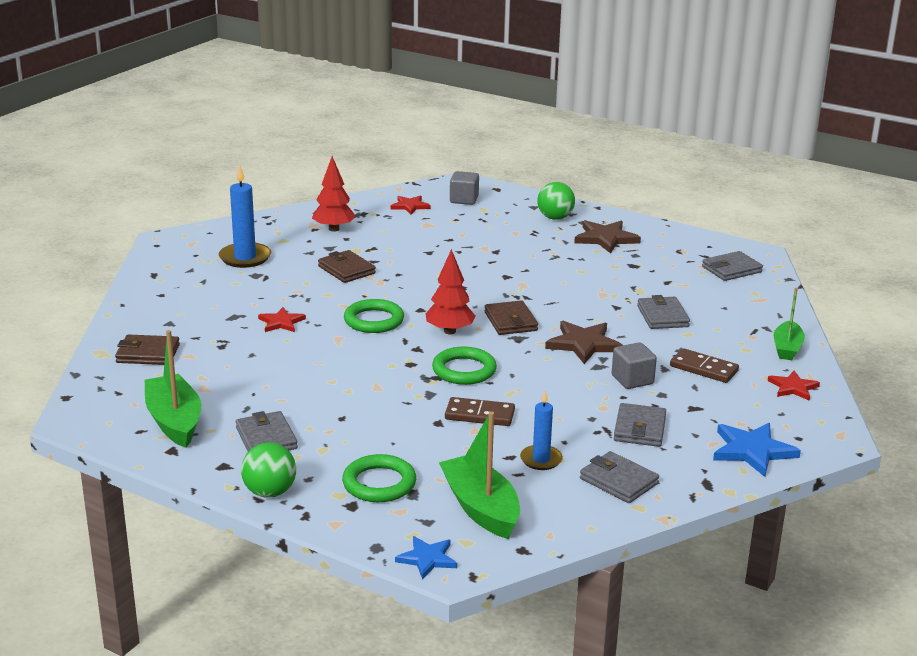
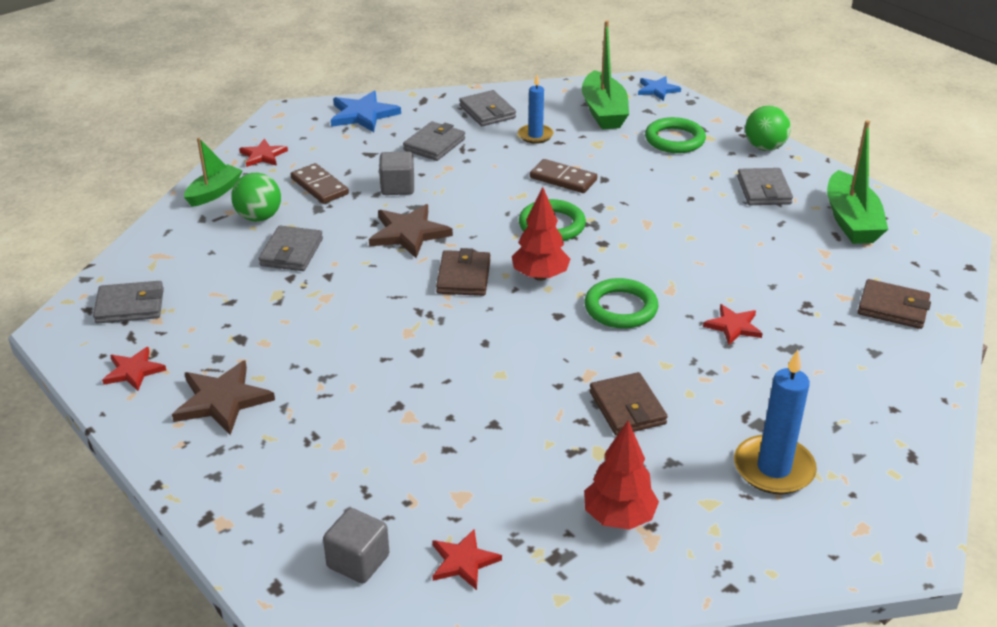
camera: 160 degrees left, 10 degrees up
(555, 218) = (249, 469): green ball -> green ball (259, 217)
(678, 242) = (133, 371): none -> red star

